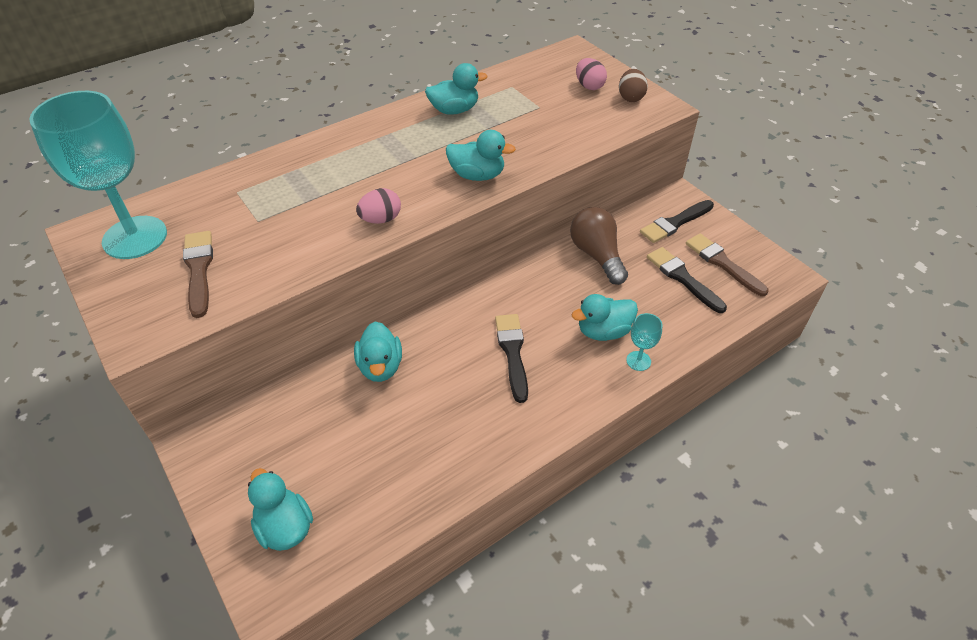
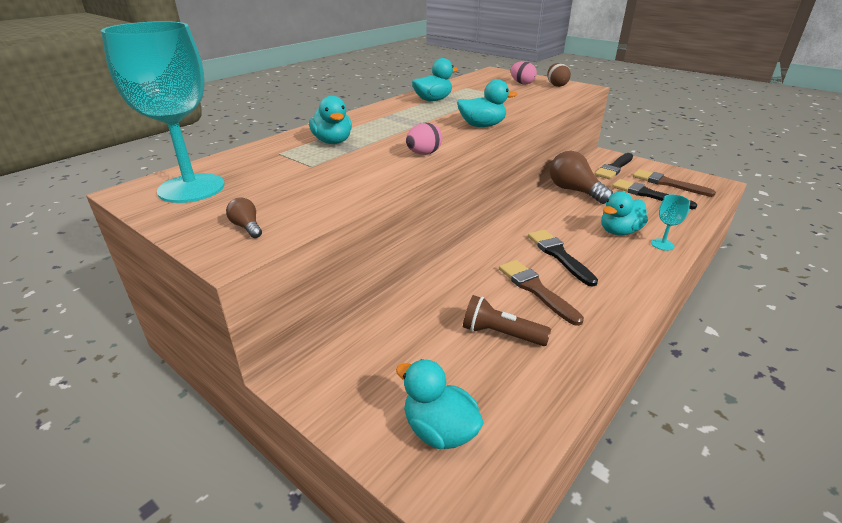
camera: 15 degrees left, 15 degrees down
(161, 306) = (247, 227): none -> brown light bulb
(199, 270) = (272, 199): brown brush -> brown brush (536, 290)
(380, 366) = (451, 282): turquoise duck -> turquoise duck (333, 142)
(392, 441) = (501, 334): none -> brown flashlight

